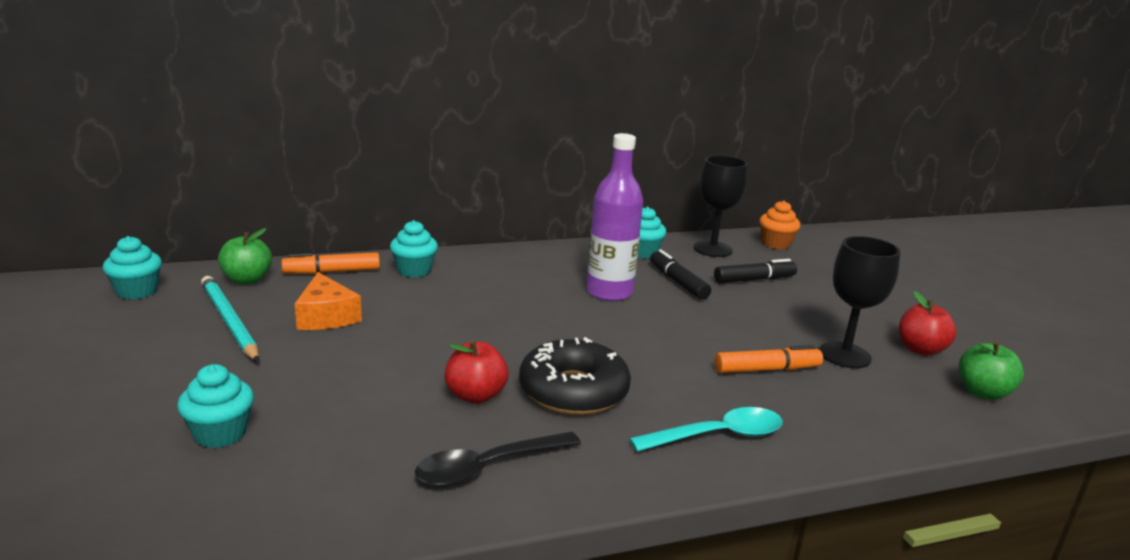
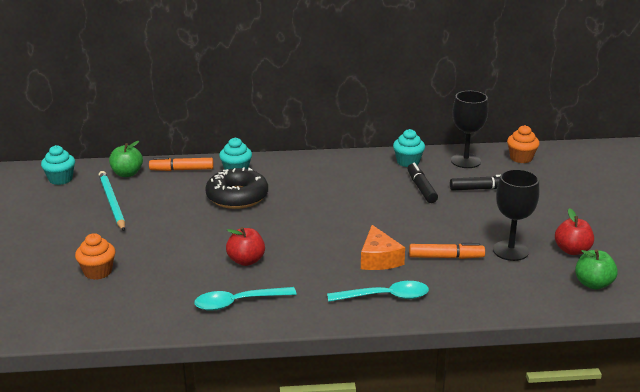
camera: 15 degrees right, 5 degrees up
(220, 433) = (98, 272): turquoise cupcake -> orange cupcake
(326, 316) = (171, 202): orange cheese -> orange cheese (379, 259)
(488, 467) = (238, 302): black spoon -> turquoise spoon
(573, 391) = (308, 262): black donut -> black donut (237, 197)
(609, 292) = (366, 194): purple bottle -> none

